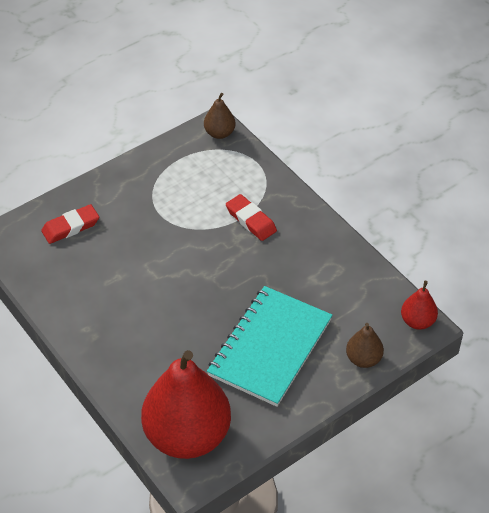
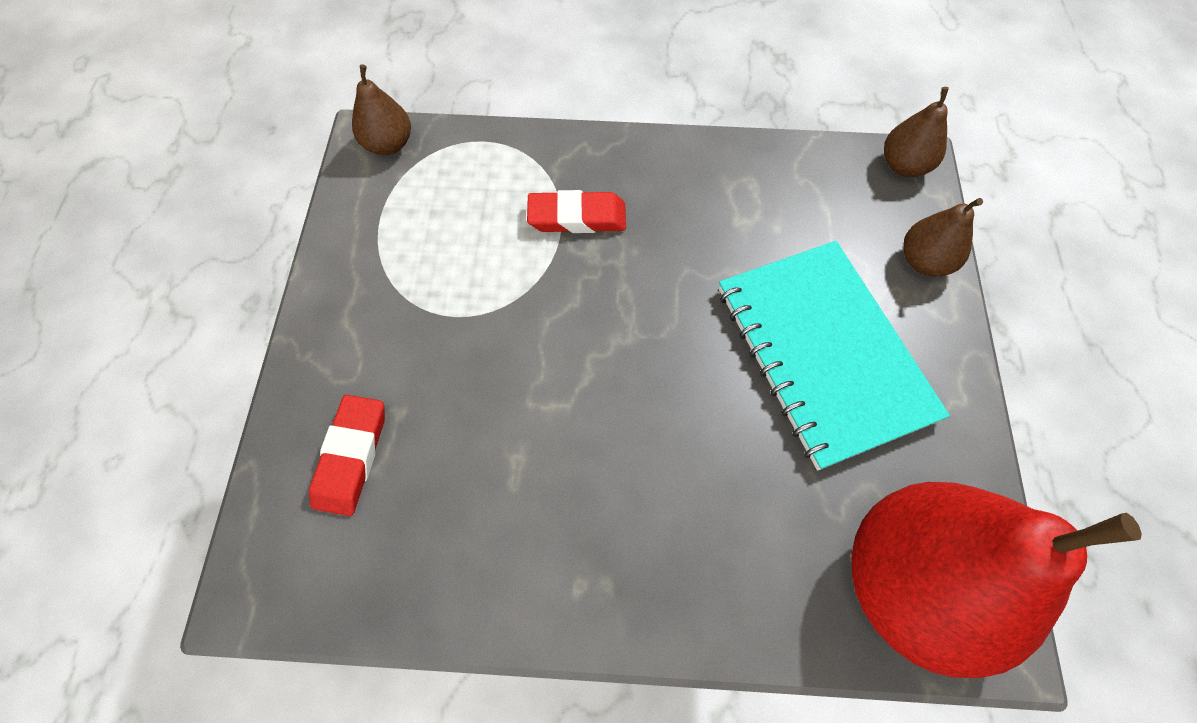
camera: 50 degrees left, 15 degrees up
(417, 321) = (904, 165): red pear -> brown pear

